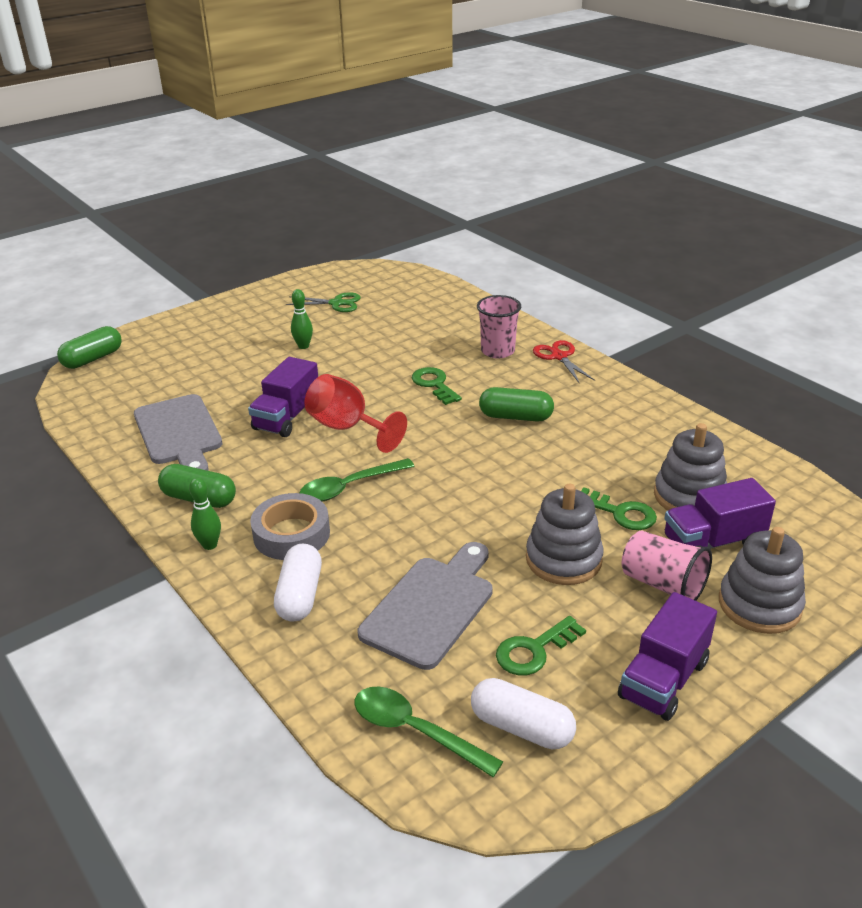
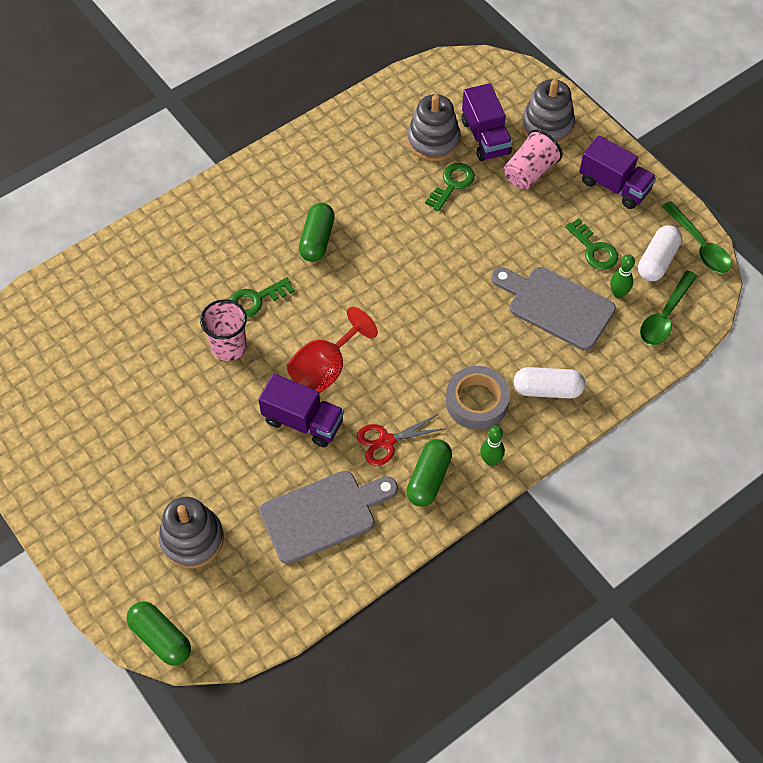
camera: 90 degrees left, 25 degrees up
(303, 346) = (163, 419): green bowling pin -> green bowling pin (618, 293)
(336, 303) = (67, 393): green scissors -> none
(349, 487) = (415, 363): green spoon -> green spoon (699, 245)
(497, 351) = (199, 246): pink cup -> pink cup (229, 347)
(559, 356) = (217, 198): red scissors -> red scissors (386, 441)
(563, 559) = (505, 224): grey stacking toy -> grey stacking toy (192, 539)

